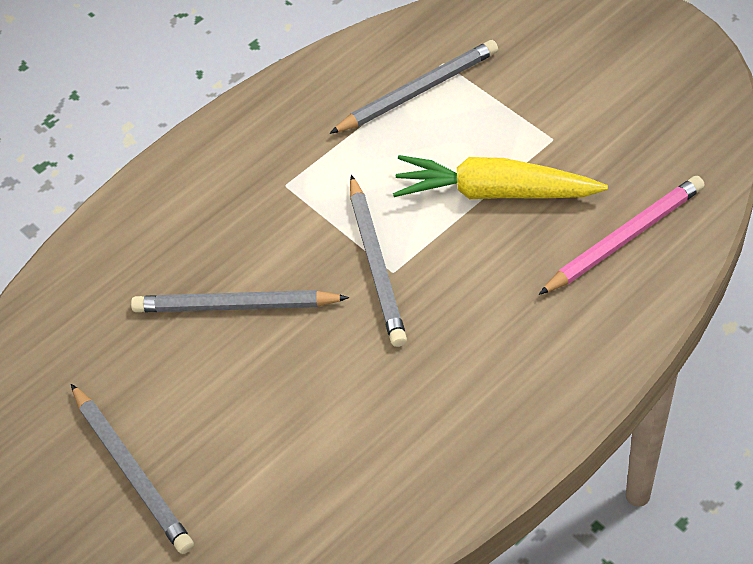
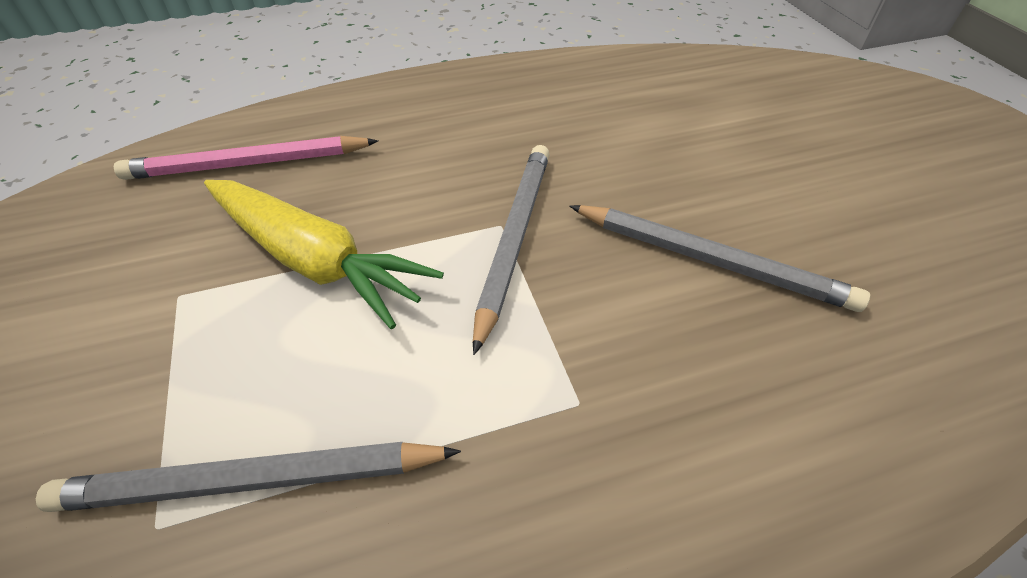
camera: 160 degrees left, 5 degrees down
(132, 471) = (855, 158): grey pencil -> none

